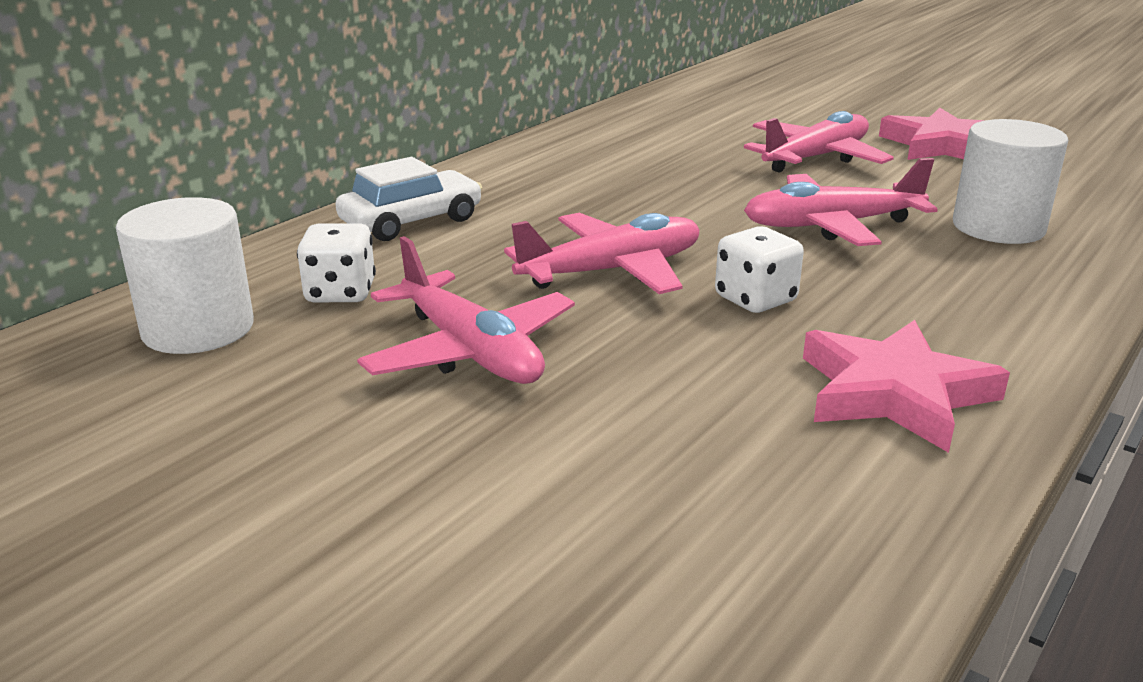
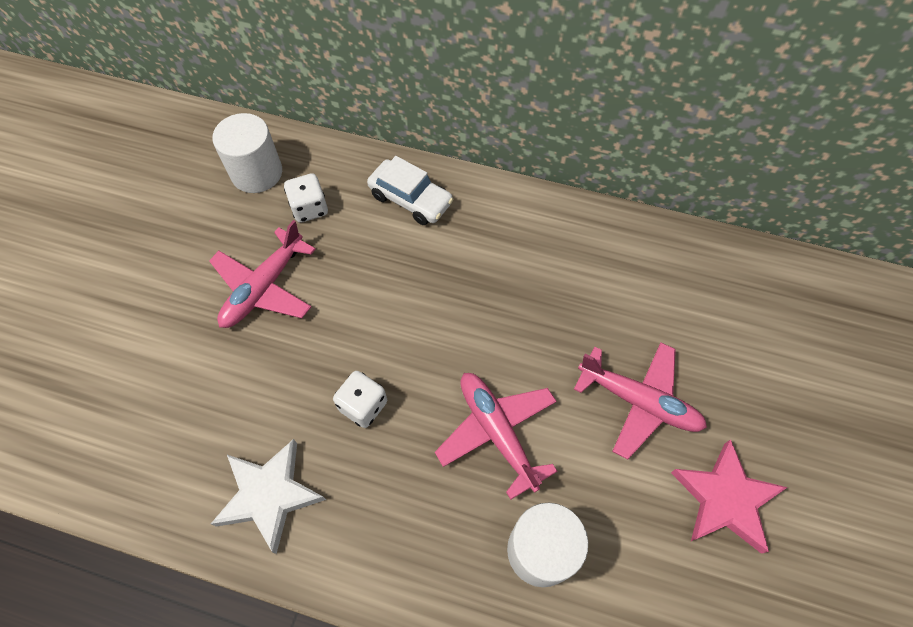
camera: 70 degrees right, 35 degrees up
(612, 271) = (377, 321): pink plane -> none
(894, 393) = (269, 495): pink star -> white star

